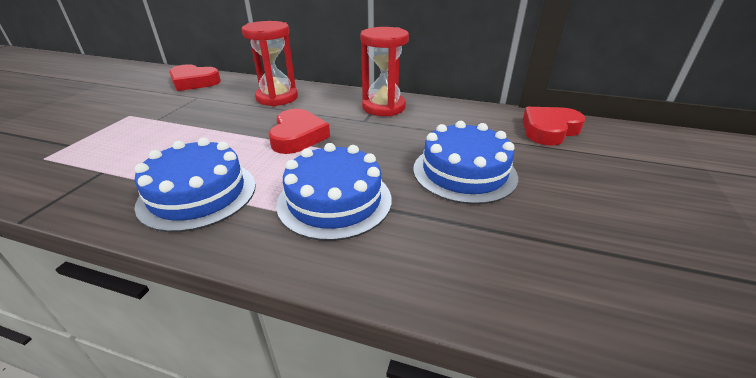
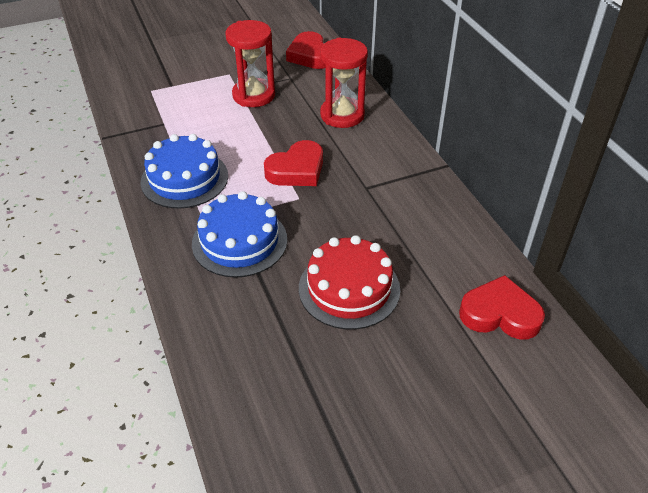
camera: 50 degrees right, 10 degrees up
(383, 107) = (405, 183): red hourglass -> red hourglass (253, 95)
(464, 172) = (349, 288): blue cake -> red cake

